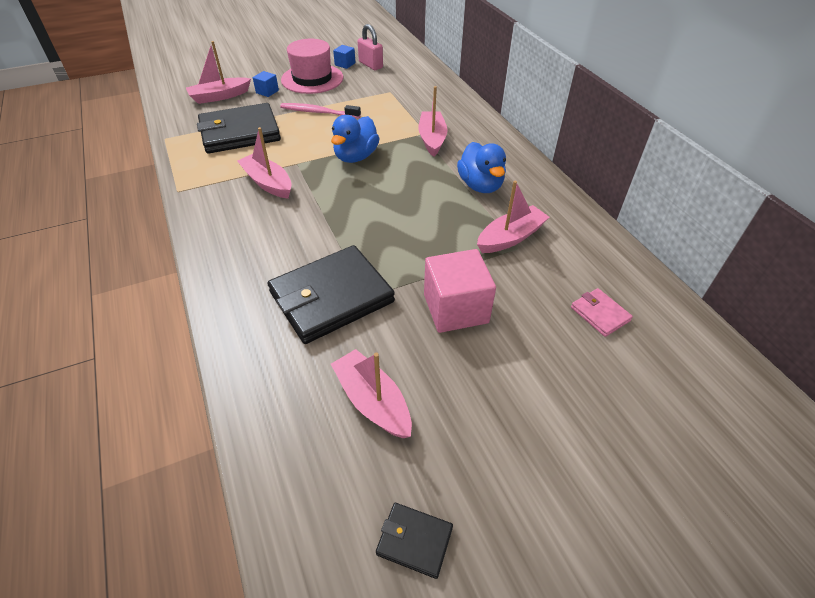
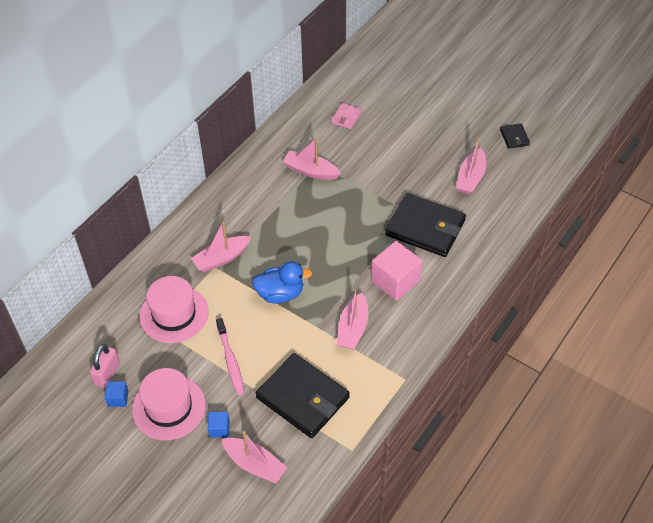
camera: 120 degrees left, 5 degrees up
(394, 101) = (174, 314): none -> pink hat
(455, 308) = (389, 172): pink cube -> pink cube (395, 281)
(480, 185) = (265, 205): blue duck -> none

